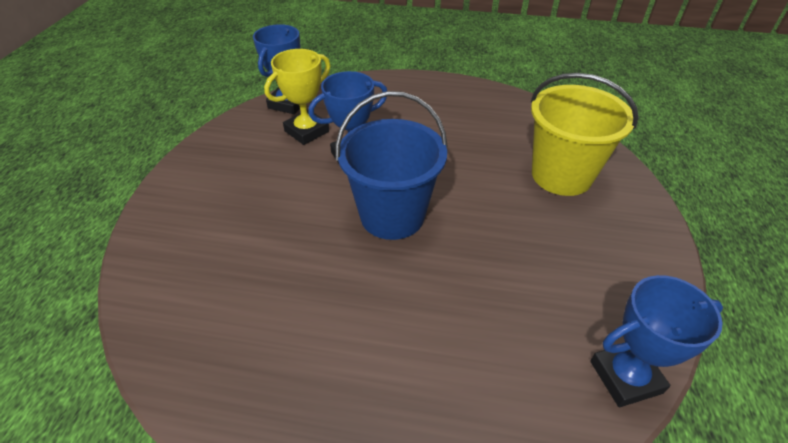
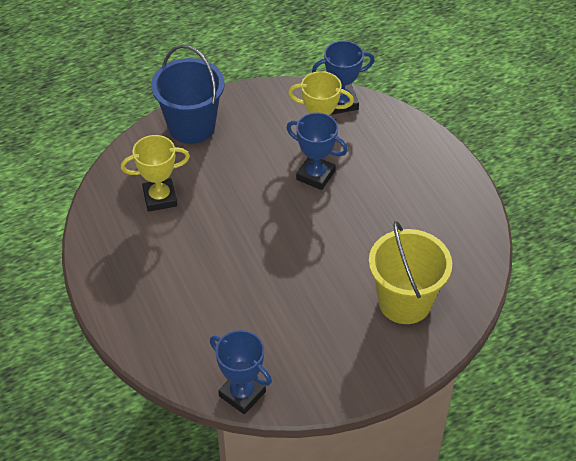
camera: 55 degrees right, 5 degrees up
(243, 295) = (160, 198): none -> yellow trophy
(392, 215) = (277, 228): blue bucket -> blue bucket (191, 126)

